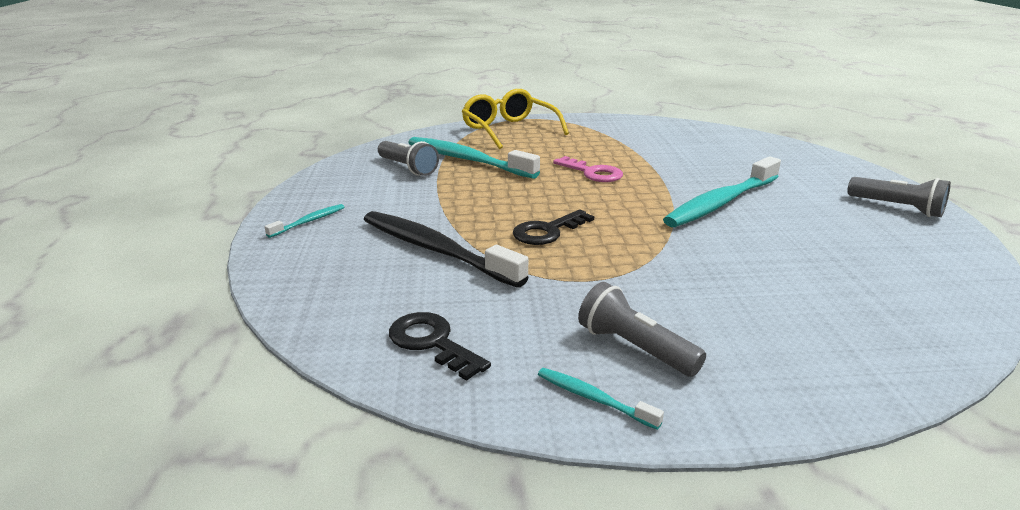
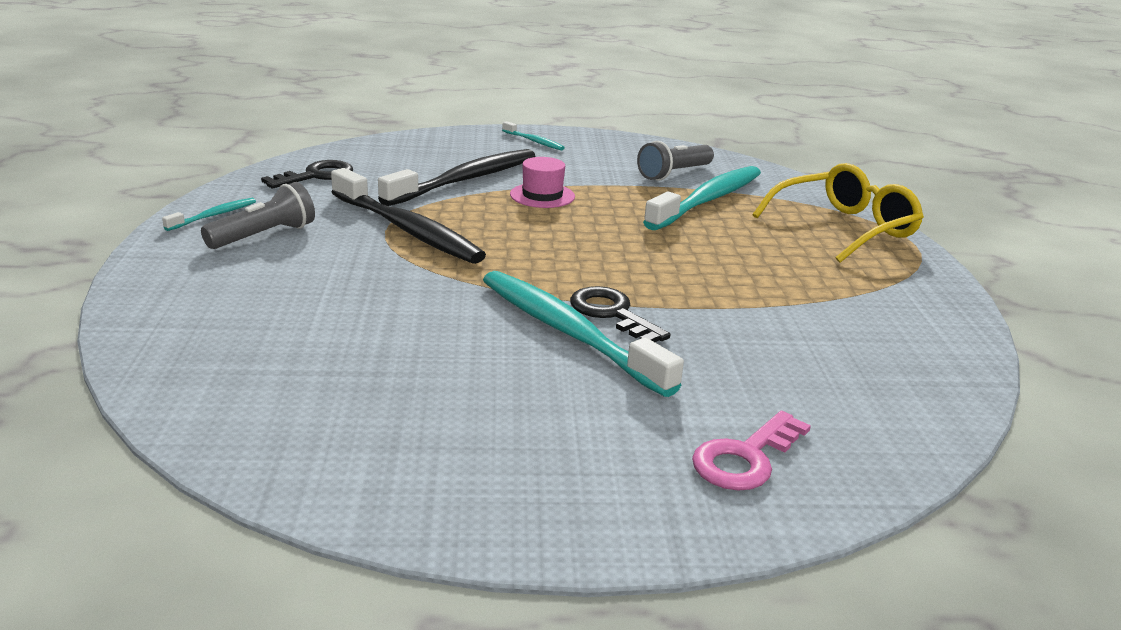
camera: 90 degrees right, 0 degrees up
(472, 215) = (542, 195): none -> pink hat
(548, 231) = (495, 224): black key -> black key (612, 314)
(578, 269) = (407, 229): none -> black toothbrush
(592, 173) = (676, 263): pink key -> pink key (746, 458)
(897, 208) = (537, 492): grey flashlight -> none

